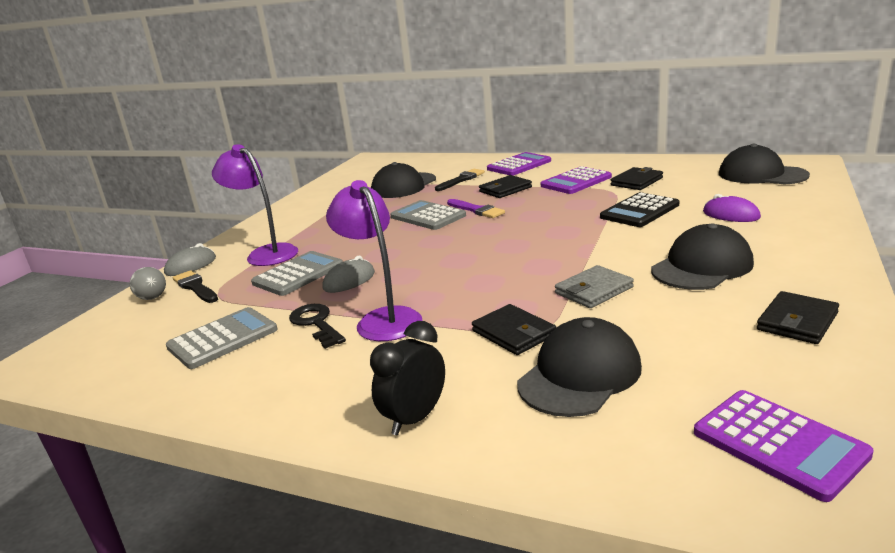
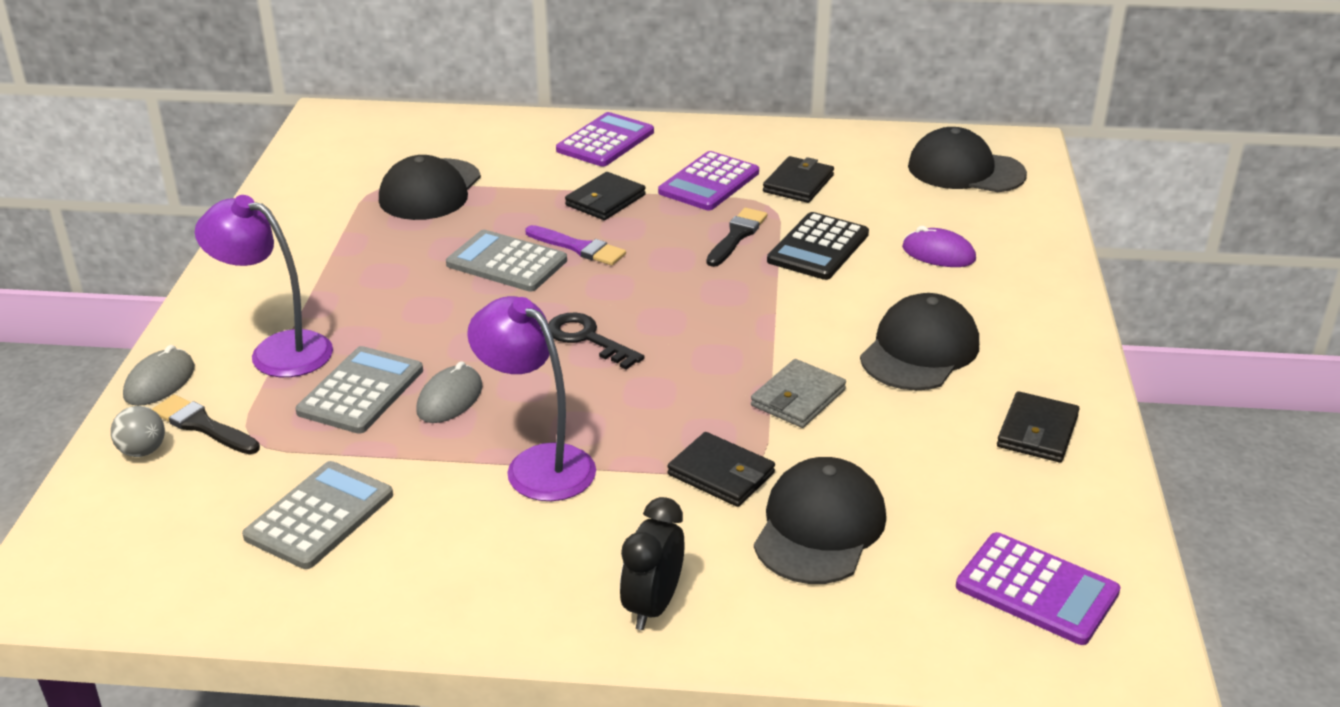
camera: 20 degrees left, 10 degrees up
(316, 323) = (445, 479): black key -> black key (587, 339)
(461, 180) = (523, 176): black brush -> black brush (736, 236)

